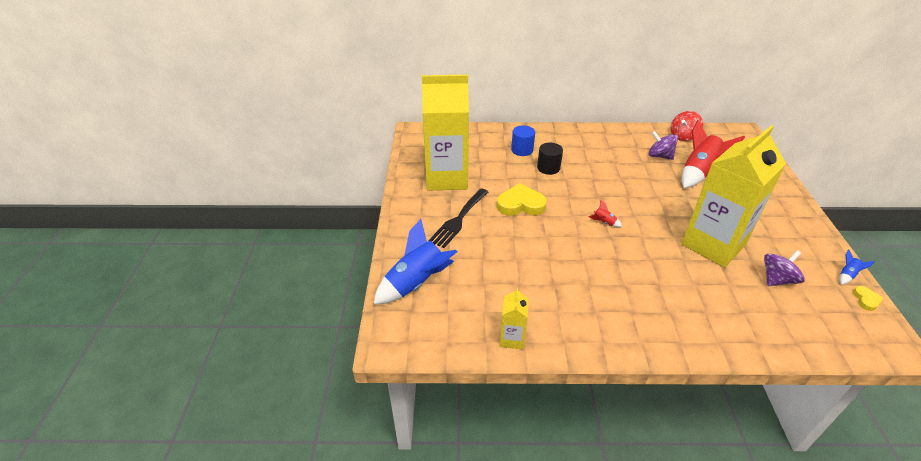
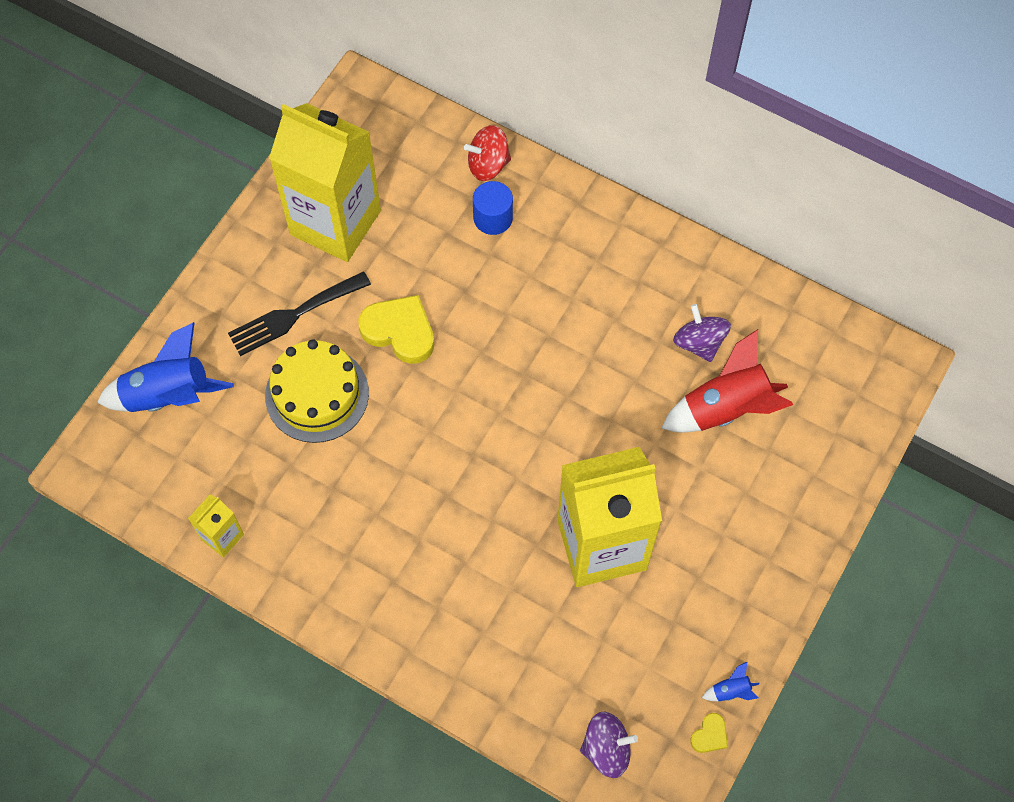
camera: 30 degrees right, 25 degrees up
(503, 246) = (317, 394): none -> yellow cake
(548, 168) = (500, 278): black cylinder -> none
(604, 222) = (487, 426): red rocket -> none
(683, 136) = (785, 319): red spinning top -> red spinning top (488, 164)
(777, 279) = (626, 643): purple spinning top -> purple spinning top (606, 749)

